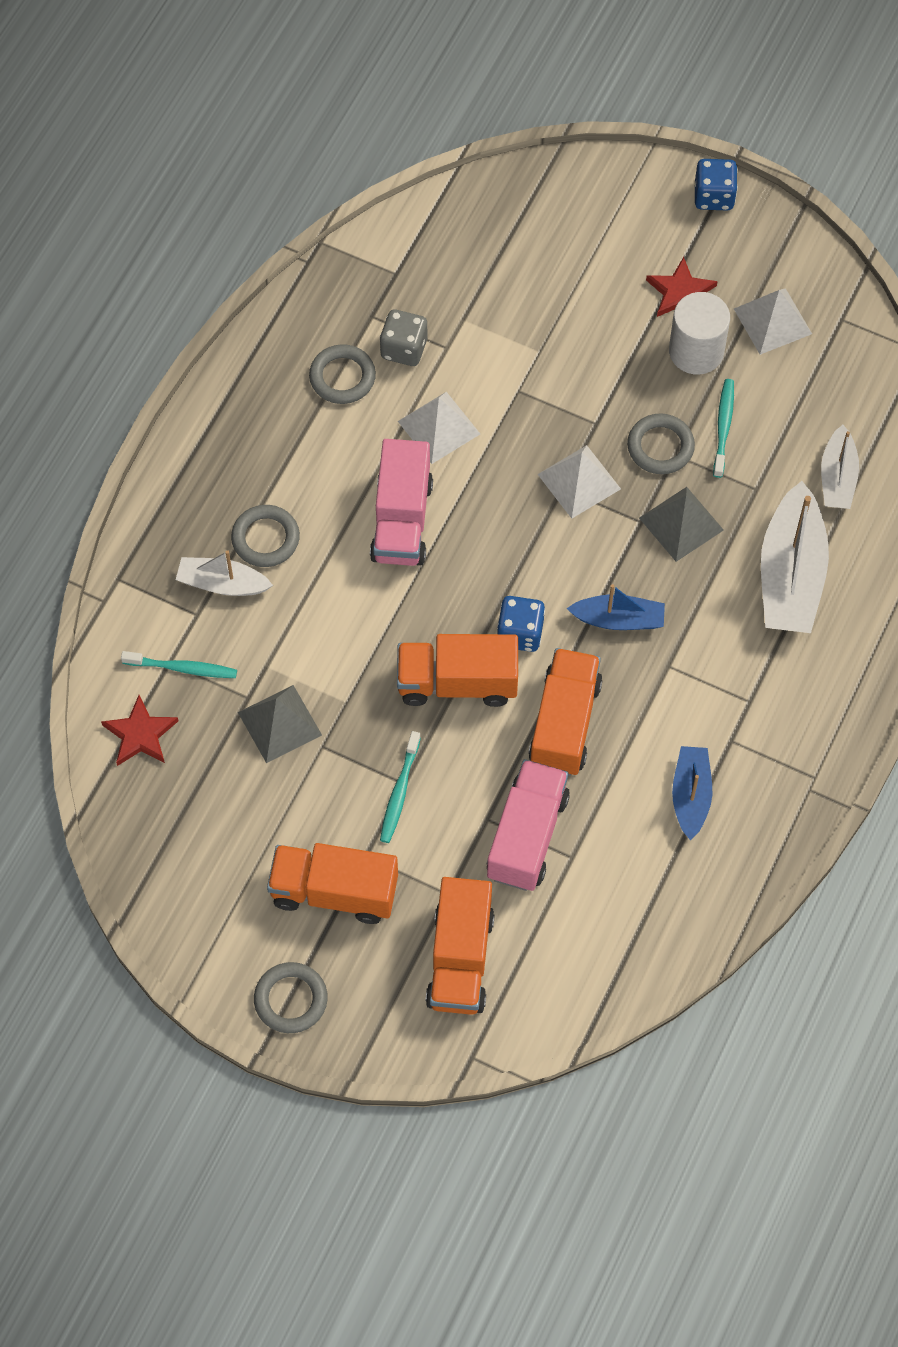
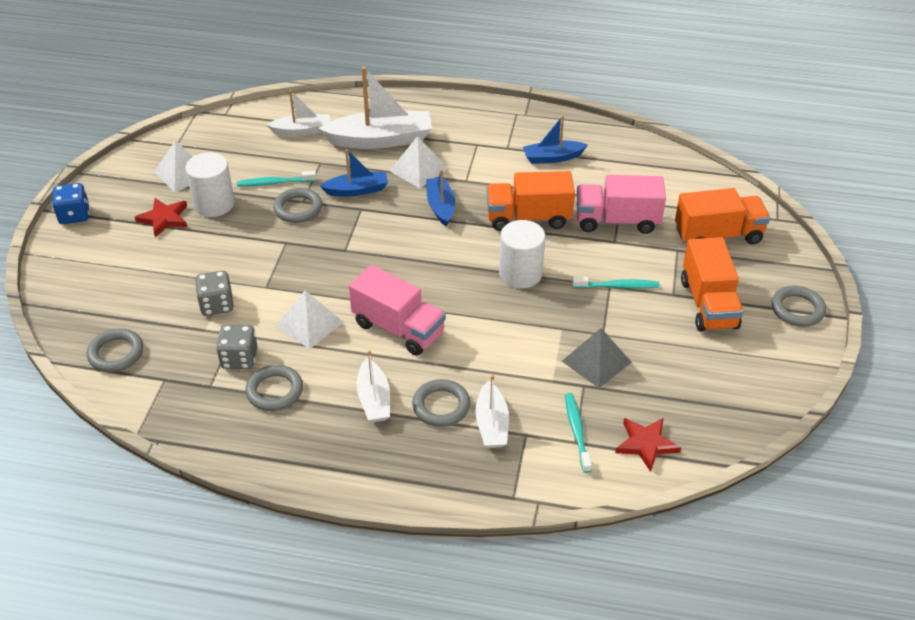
camera: 105 degrees left, 20 degrees down
(298, 473) = (374, 399): none -> white boat
(401, 520) = (398, 328): pink truck -> pink truck turned 45 degrees clockwise
(450, 229) = (116, 353): none -> grey ring
(457, 682) = (520, 273): orange truck -> white cylinder
(501, 335) = (217, 305): none -> grey dice
(520, 633) = (469, 250): blue dice -> none
(579, 481) = (337, 242): white pyramid -> white pyramid (418, 169)
(681, 524) = (357, 190): grey pyramid -> blue boat

